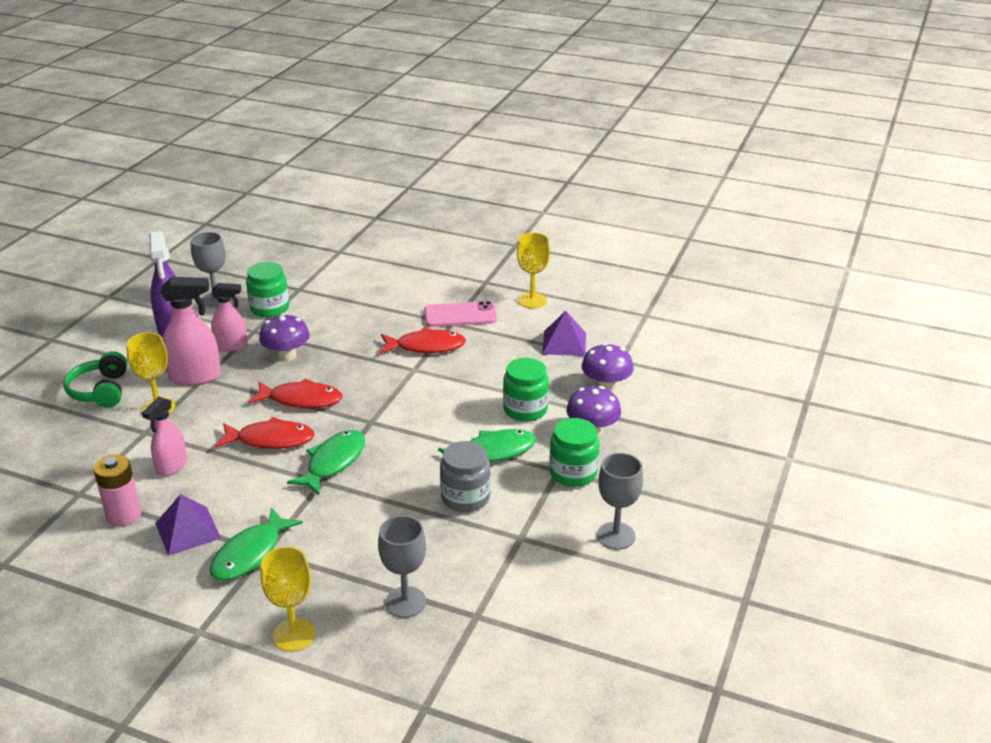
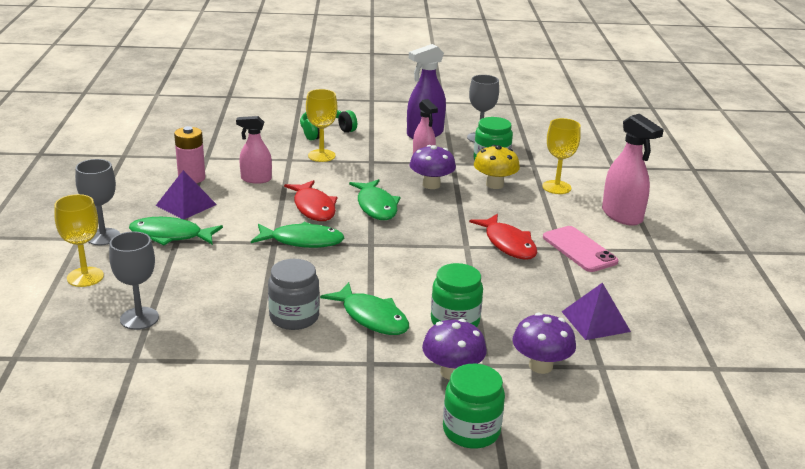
camera: 65 degrees right, 5 degrees down
(195, 377) = (371, 158): pink spray bottle -> pink spray bottle (622, 216)
(301, 400) = (376, 206): red fish -> green fish
(317, 321) = (494, 185): none -> yellow mushroom
(532, 300) = (653, 284): yellow goblet -> yellow goblet (556, 187)
(573, 473) = (371, 373): green jar -> green jar (471, 431)
(616, 536) = (285, 423): grey goblet -> grey goblet (103, 237)

